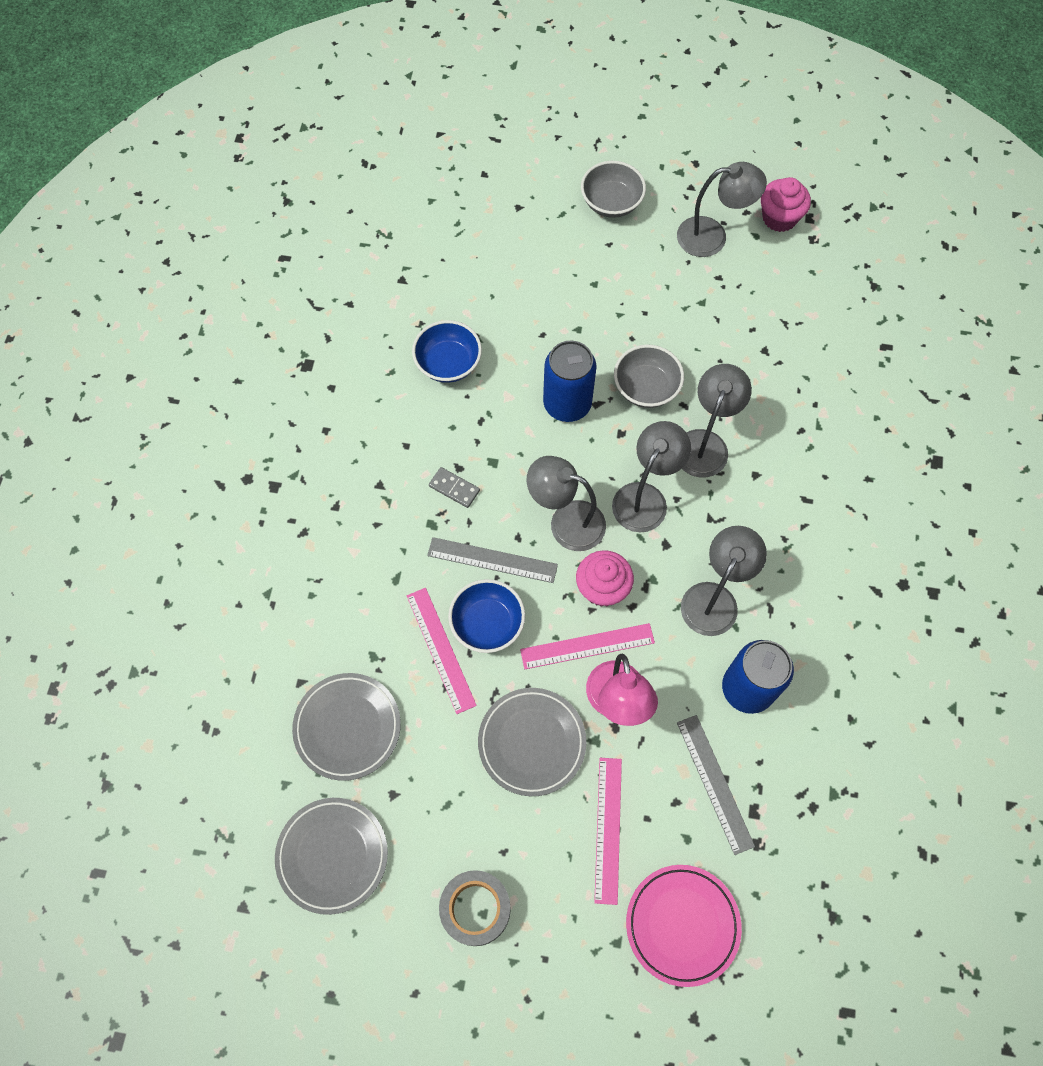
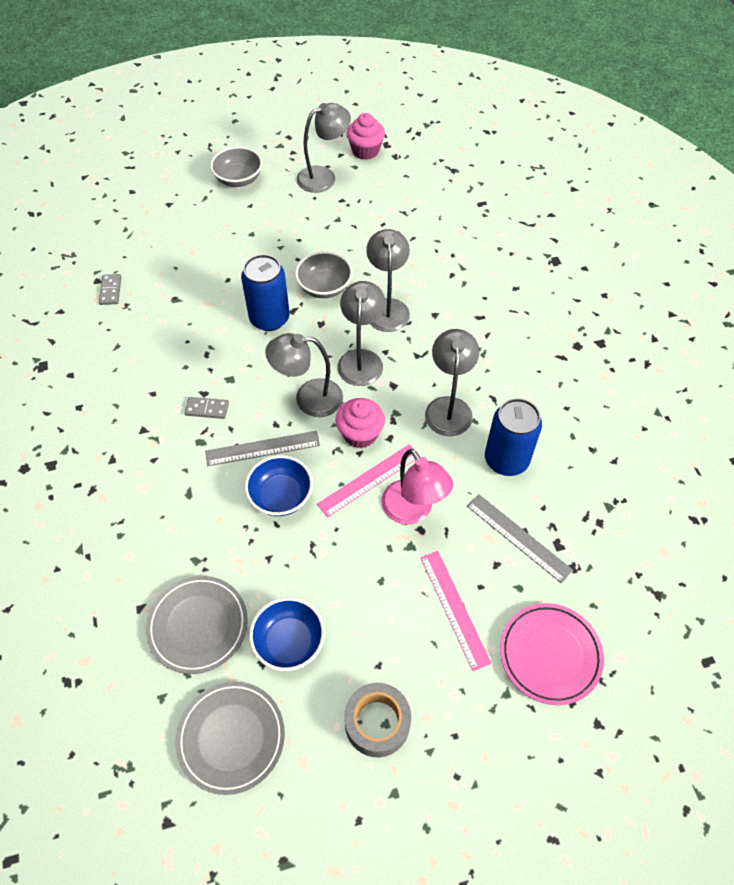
camera: 25 degrees left, 10 degrees down
(411, 299) = (111, 291): none -> grey domino
(441, 649) = (251, 531): pink ruler -> none
(448, 363) = (161, 324): blue bowl -> blue bowl (289, 642)
(532, 742) = (360, 570): grey plate -> none

